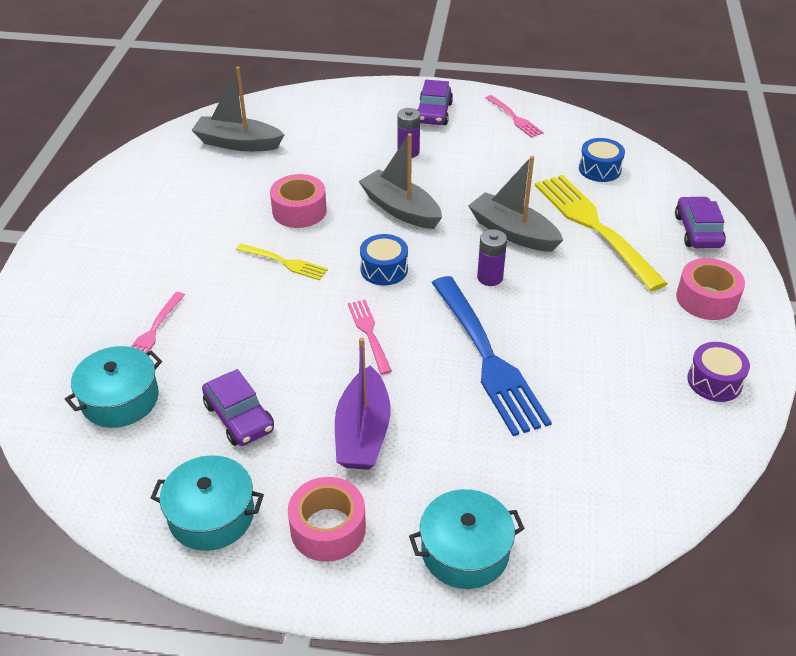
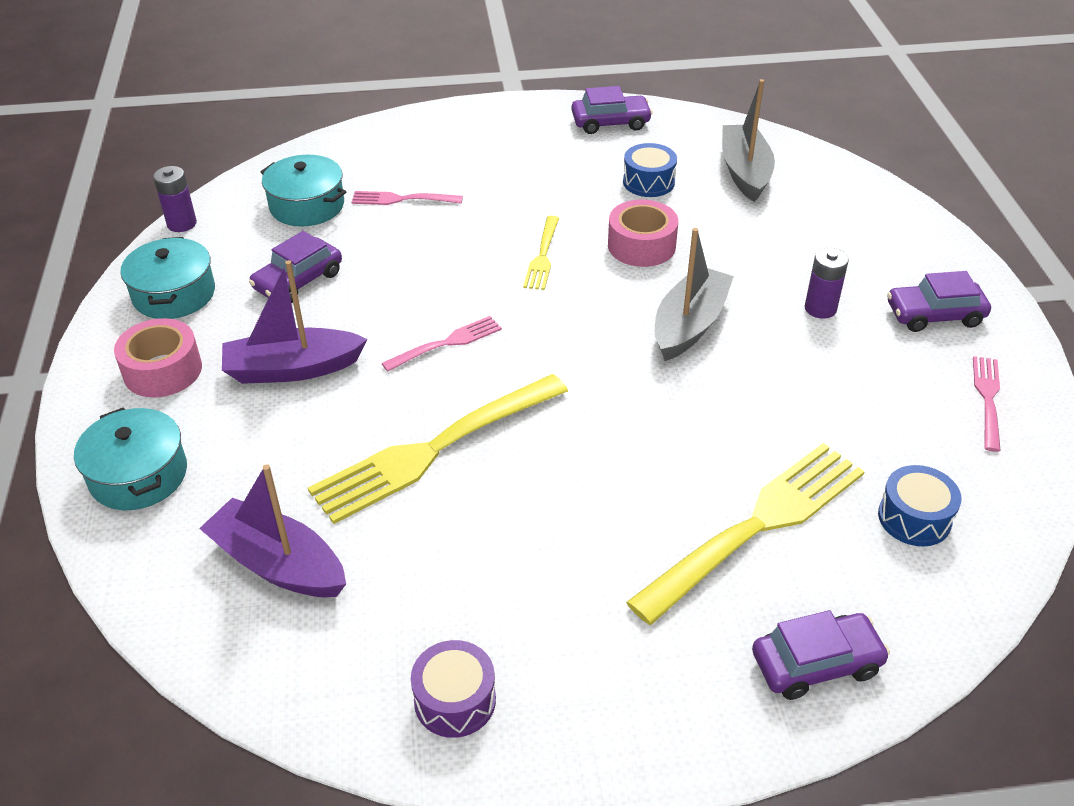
camera: 75 degrees right, 0 degrees up
(122, 191) = (610, 123): none -> purple car
(384, 269) = (564, 333): blue drum -> blue drum (648, 182)
(486, 357) = (436, 448): blue fork -> yellow fork
(490, 277) = (588, 429): purple battery -> purple battery (182, 224)
(513, 232) = (695, 438): grey boat -> none
(514, 118) = (988, 399): pink fork -> pink fork turned 150 degrees clockwise
(585, 461) = (278, 564): none -> purple boat
(706, 299) = (641, 683): pink tape -> none

